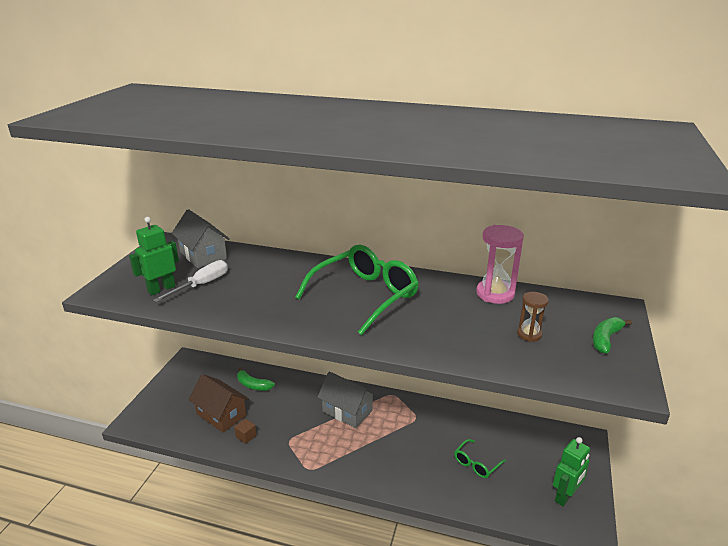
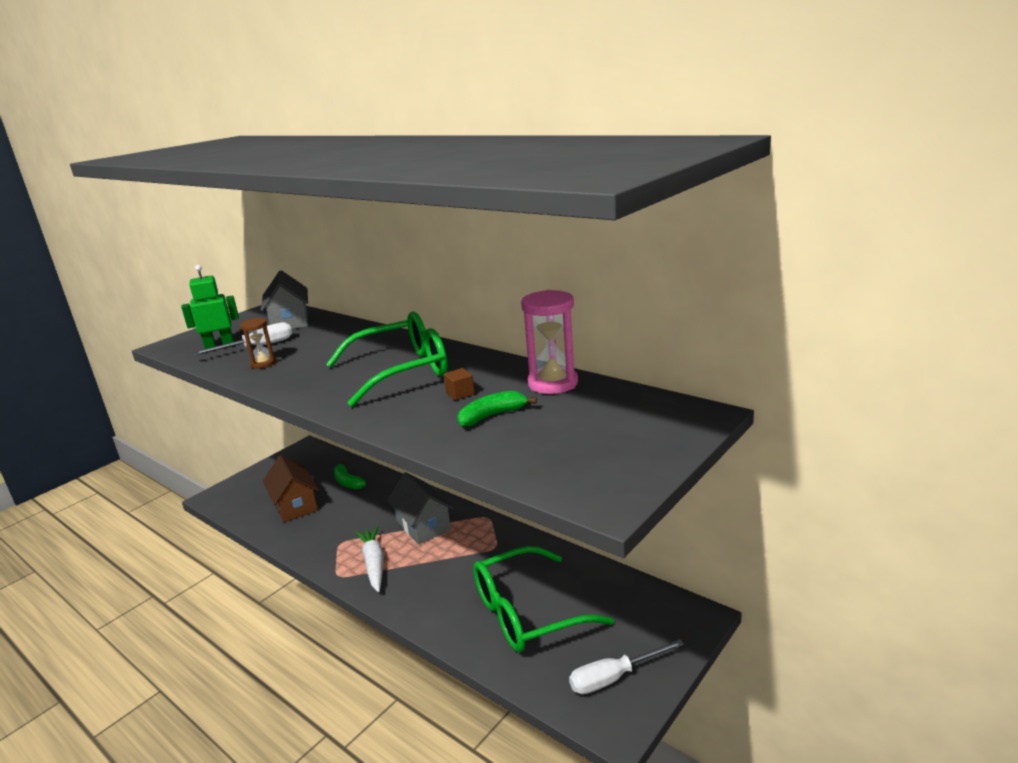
camera: 25 degrees right, 5 degrees down
(246, 436) = (302, 530): brown cube -> brown cube (460, 394)
(331, 452) = (374, 563): none -> white carrot
(476, 463) = (528, 612): green glasses -> green glasses, size x2.15
(529, 334) = (542, 429): brown hourglass -> brown hourglass (263, 364)
(565, 496) = (614, 677): green robot -> white screwdriver
(605, 339) = (637, 447): green banana -> green banana (492, 416)

